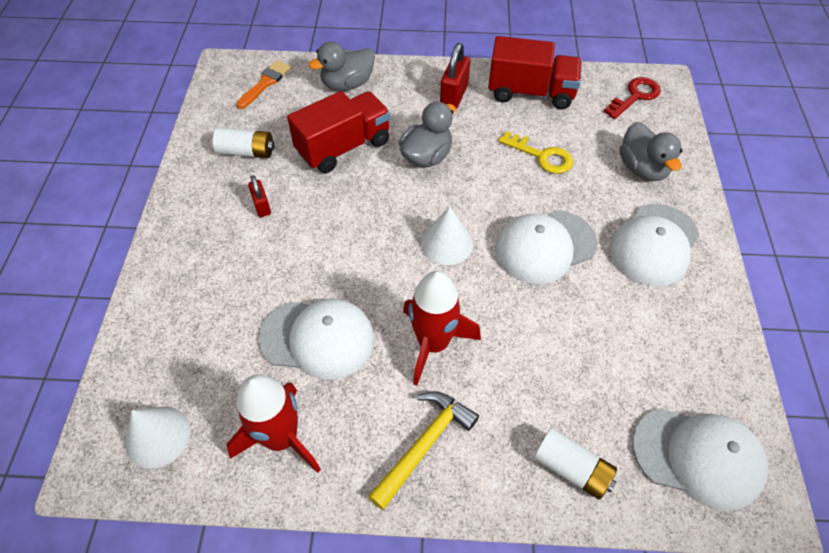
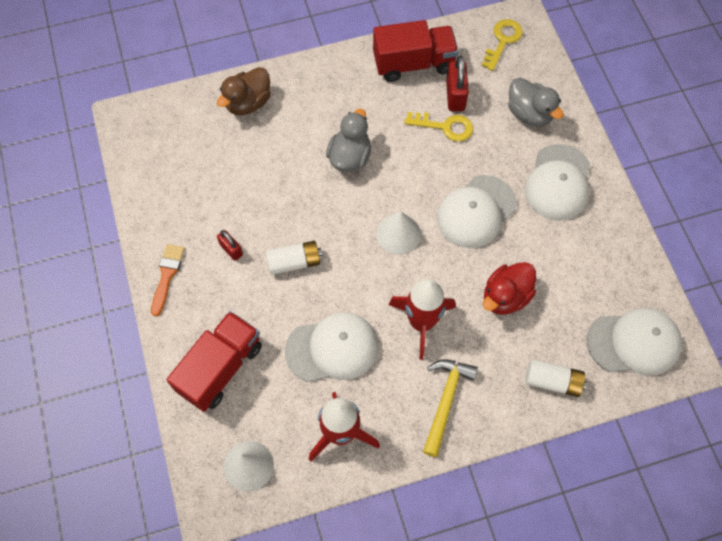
camera: 20 degrees left, 10 degrees up
(246, 152) = (191, 201): white battery -> white battery (294, 262)
(265, 83) = (172, 125): orange brush -> orange brush (167, 275)
(343, 147) = (274, 170): red truck -> red truck (220, 368)
(347, 84) = (248, 103): grey duck -> brown duck
(454, 96) = (348, 87): red padlock -> red padlock (455, 95)
(546, 347) = (505, 297): none -> red duck
(635, 96) = (502, 41): red key -> yellow key

